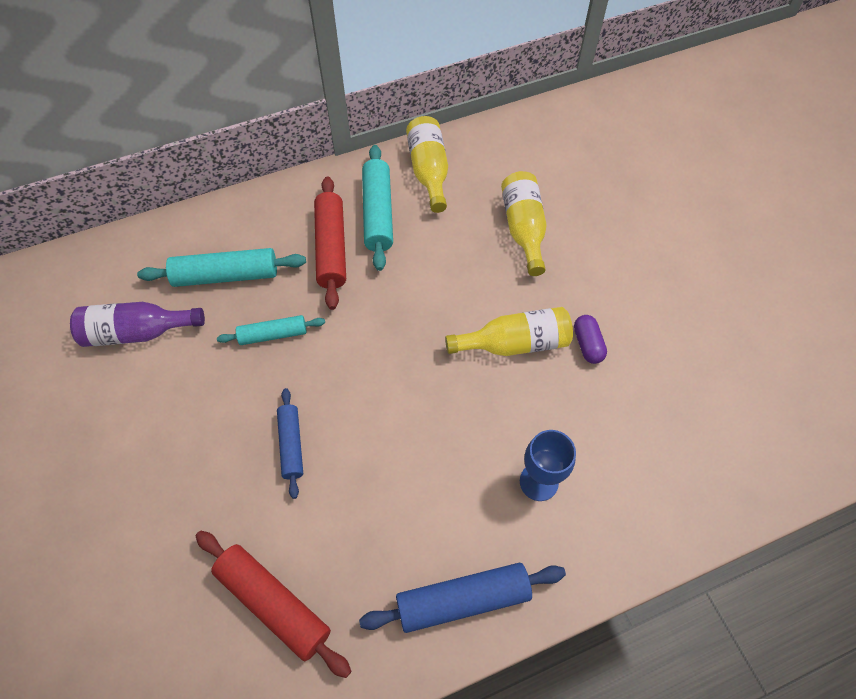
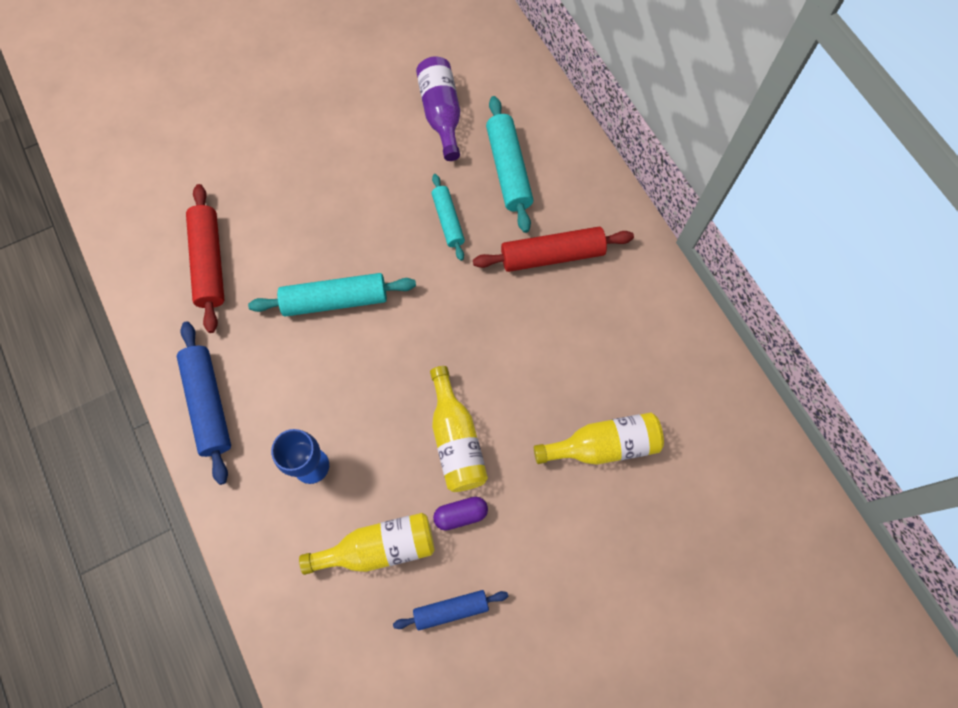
camera: 85 degrees right, 10 degrees up
(274, 603) = (210, 262): red rolling pin -> red rolling pin turned 45 degrees counterclockwise
(291, 445) = (340, 253): blue rolling pin -> blue rolling pin (451, 609)
(378, 213) = (602, 293): turquoise rolling pin -> turquoise rolling pin (335, 300)
(429, 171) = (669, 339): yellow bottle -> yellow bottle (379, 547)

